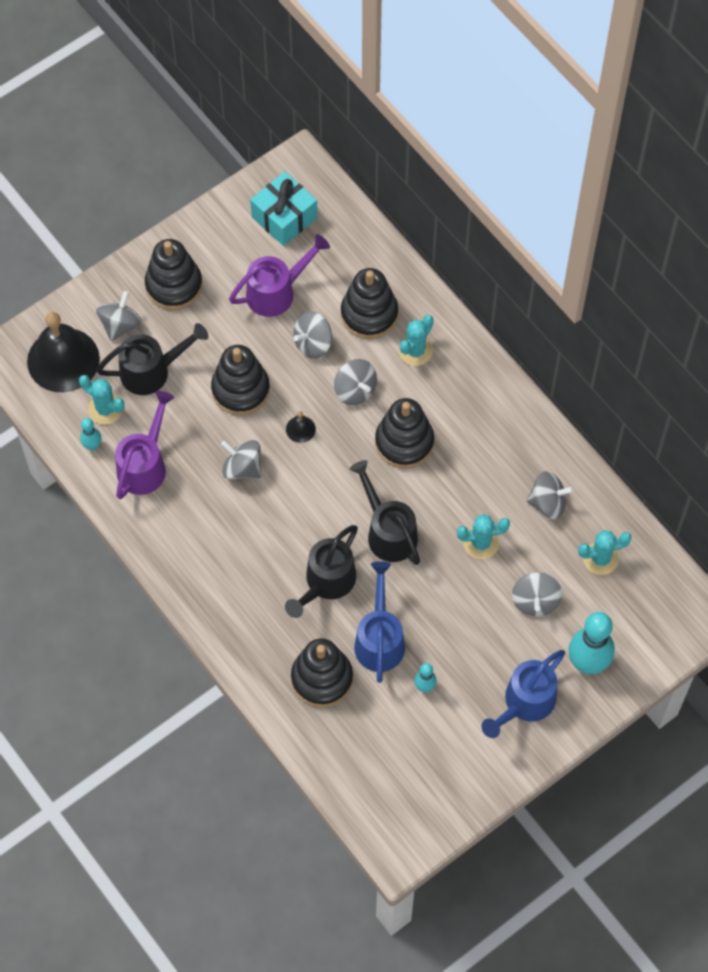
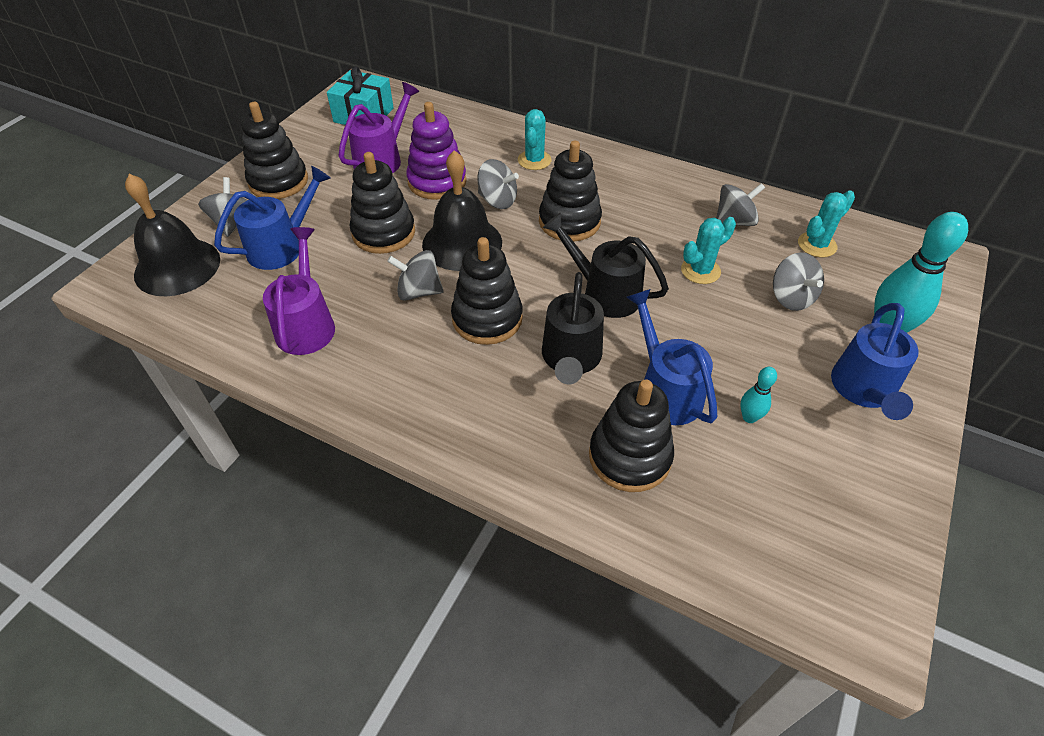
camera: 25 degrees left, 15 degrees down
(92, 445) = (237, 327): turquoise bowling pin -> none
(105, 409) = (241, 291): turquoise cactus -> none
(152, 371) = (282, 246): black watering can -> blue watering can
(300, 429) = (462, 243): black bell -> black bell, size x2.46
(313, 343) = (437, 182): grey spinning top -> purple stacking toy
(369, 314) = (476, 150): black stacking toy -> black stacking toy (487, 318)

